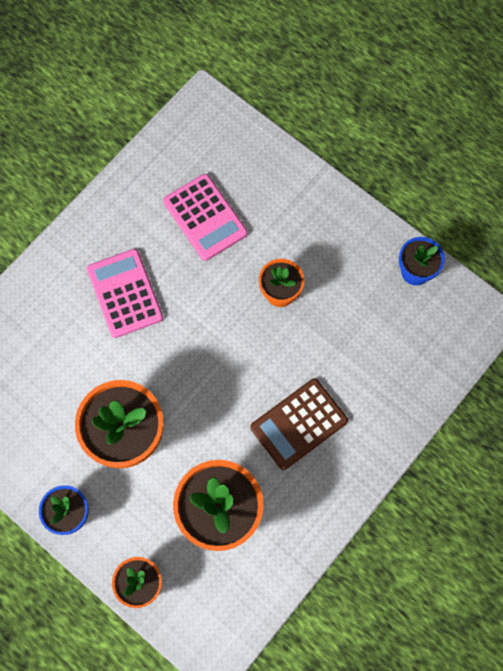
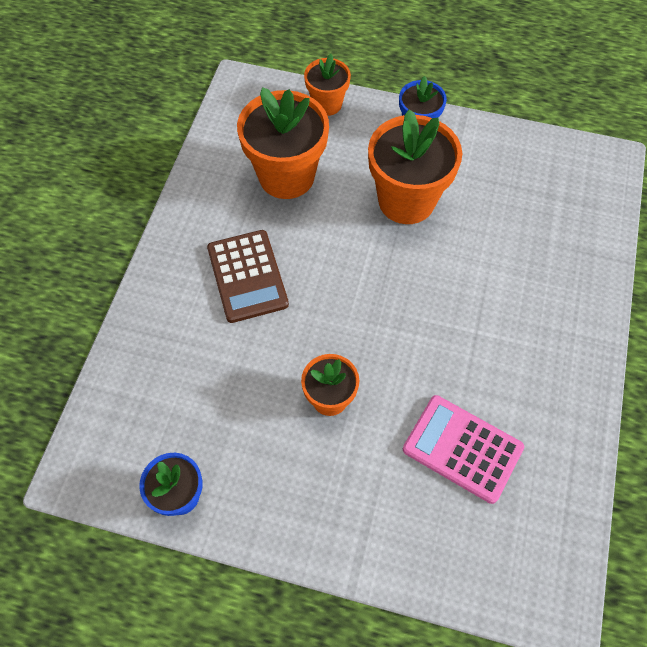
camera: 155 degrees right, 10 degrees down
(125, 293) = (495, 325): pink calculator -> none
(299, 424) = (247, 276): brown calculator -> brown calculator turned 135 degrees clockwise

